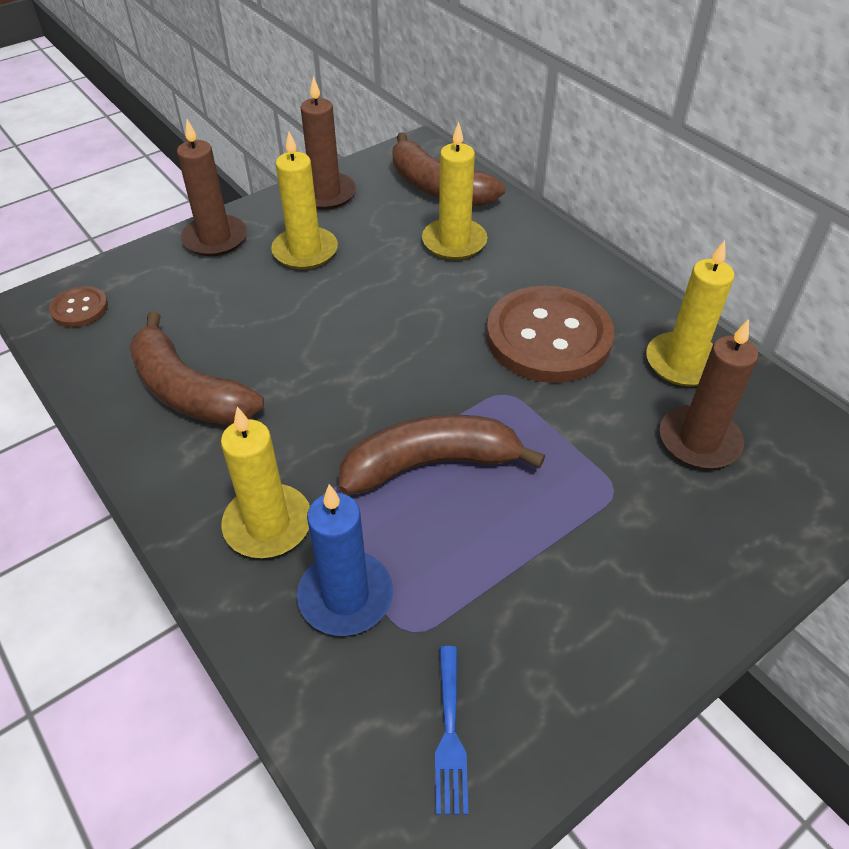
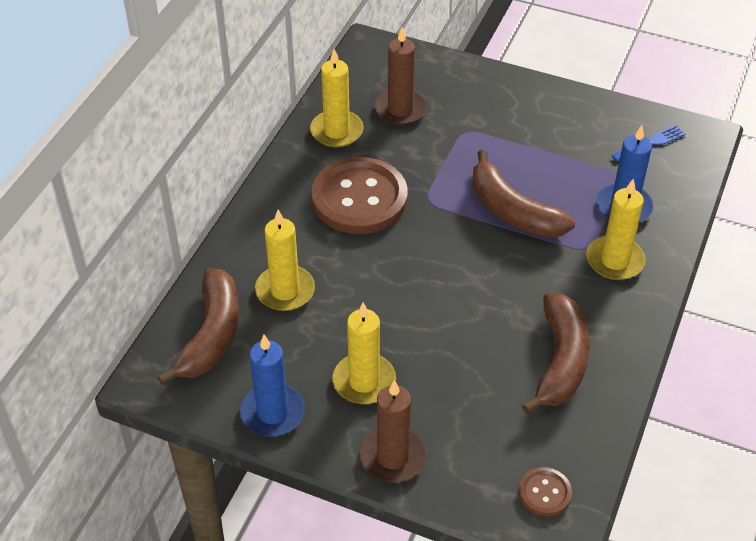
camera: 120 degrees left, 0 degrees up
(325, 194) = (272, 412): brown candle -> blue candle

